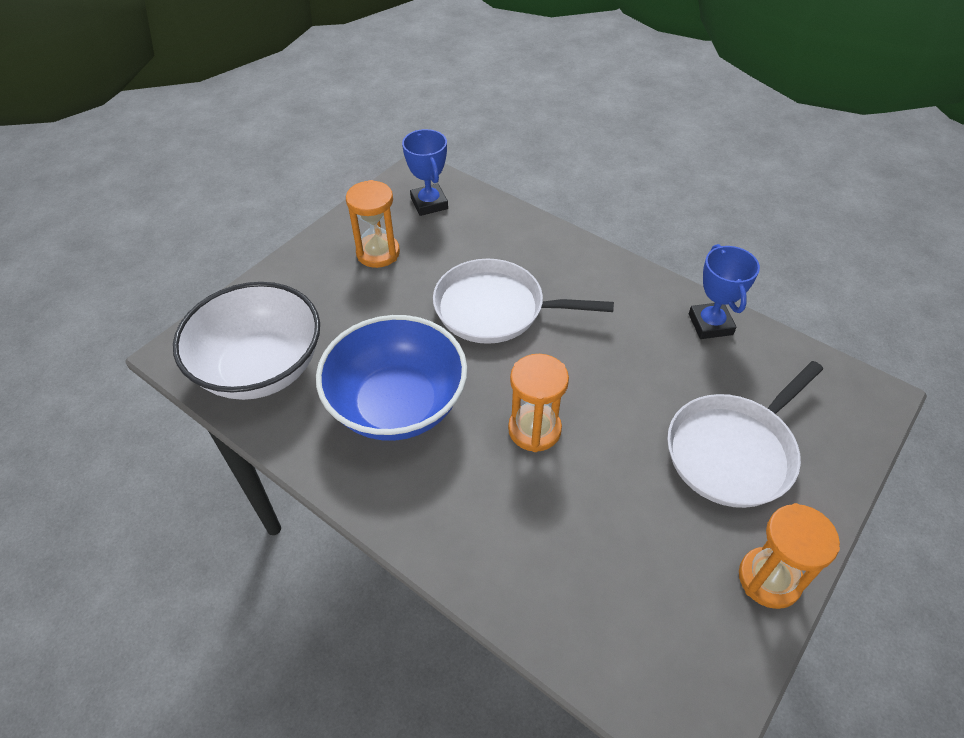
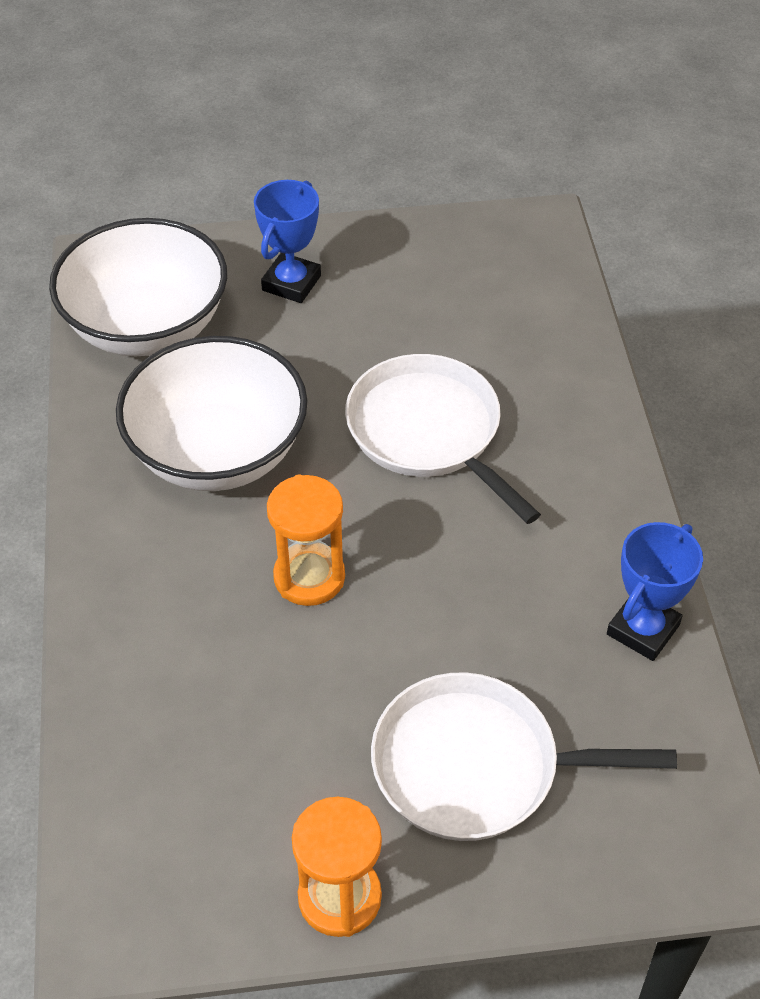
camera: 45 degrees right, 0 degrees up
(378, 253) = (386, 287): orange hourglass -> none
(397, 405) = (218, 452): blue bowl -> white bowl
(429, 203) = (508, 268): blue trophy -> blue trophy (291, 283)

